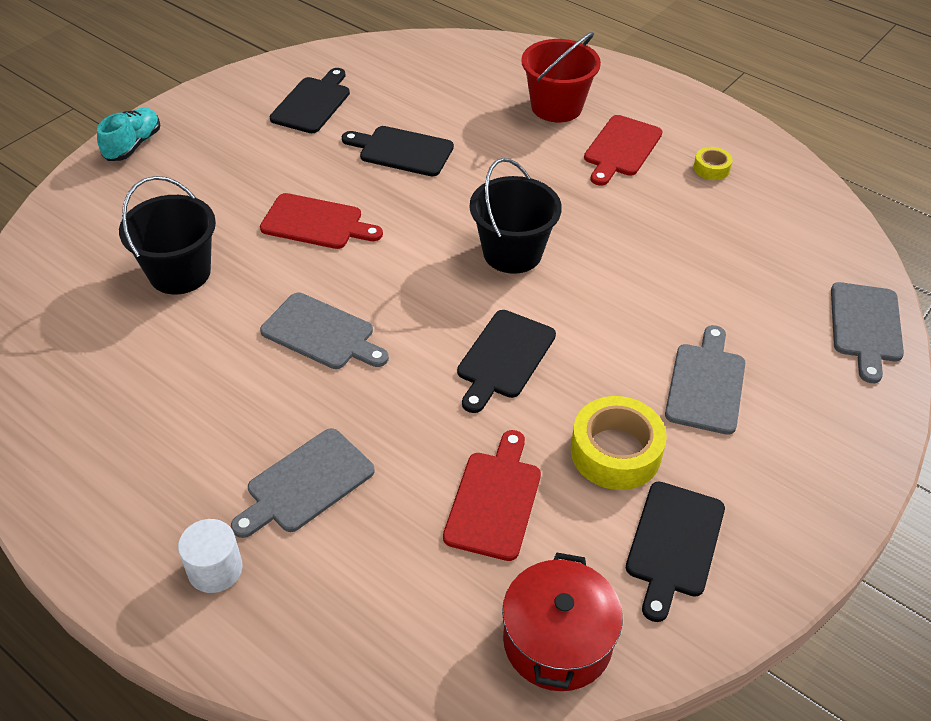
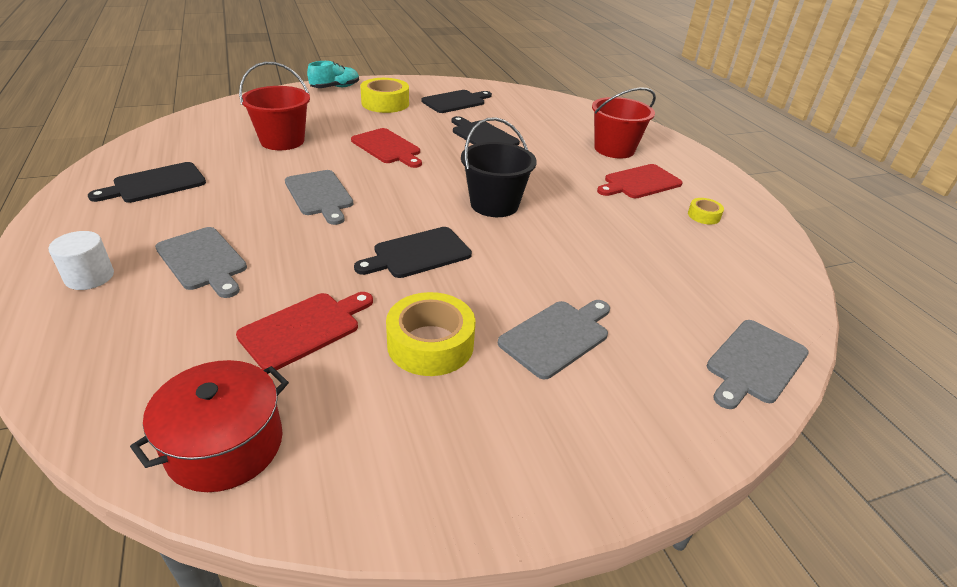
camera: 30 degrees right, 10 degrees down
(180, 273) = (282, 141): black bucket -> red bucket
(230, 146) = (385, 103): none -> yellow tape
(306, 483) = (203, 260): grey cutting board -> grey cutting board turned 120 degrees counterclockwise
(674, 544) = (402, 430): black cutting board -> black cutting board (155, 184)

